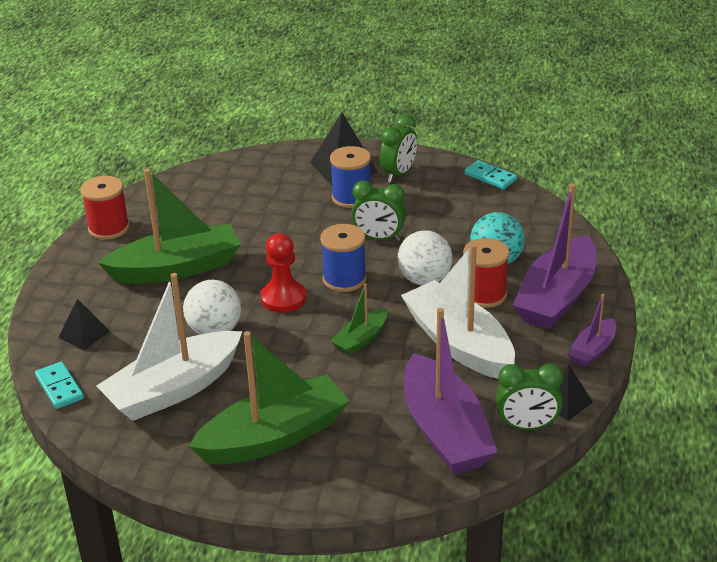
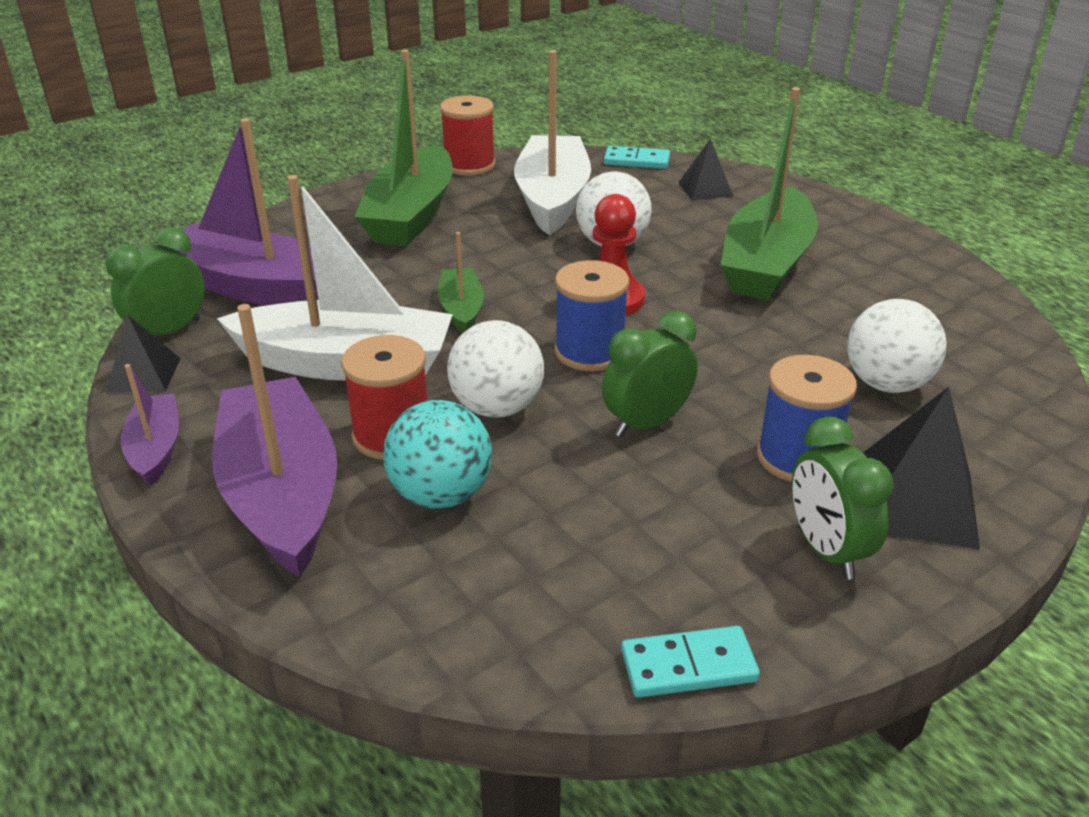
camera: 130 degrees right, 0 degrees up
(109, 228) = (917, 256): red spool -> red spool (469, 165)
(264, 196) = (886, 384): none -> white ball

